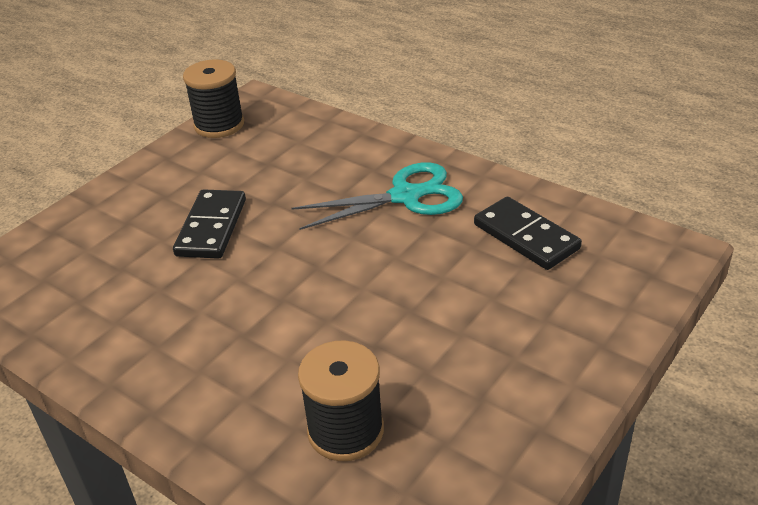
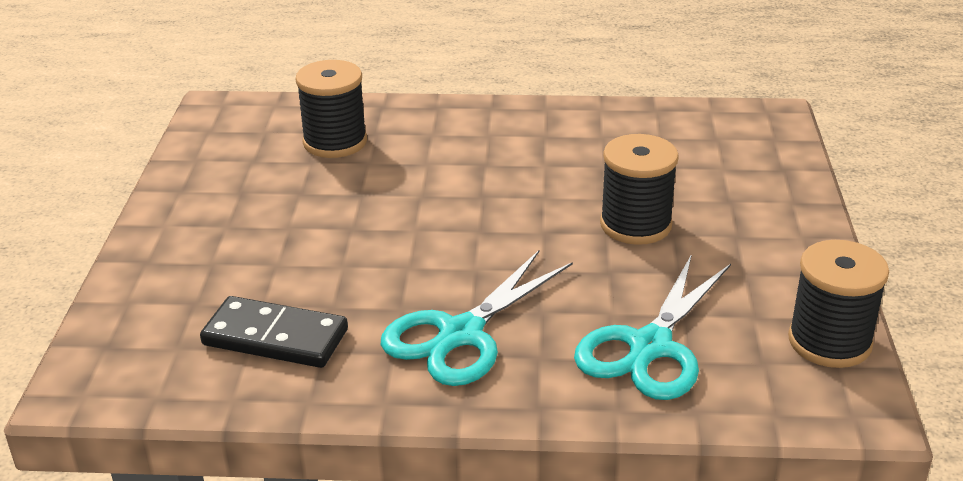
camera: 145 degrees right, 5 degrees down
(212, 227) = (635, 225): black domino -> black spool
(309, 153) = (650, 347): none -> turquoise scissors

